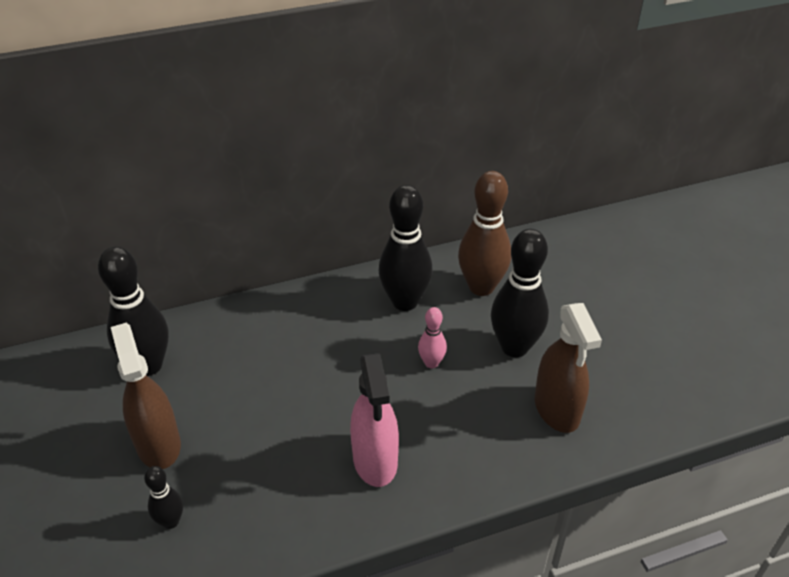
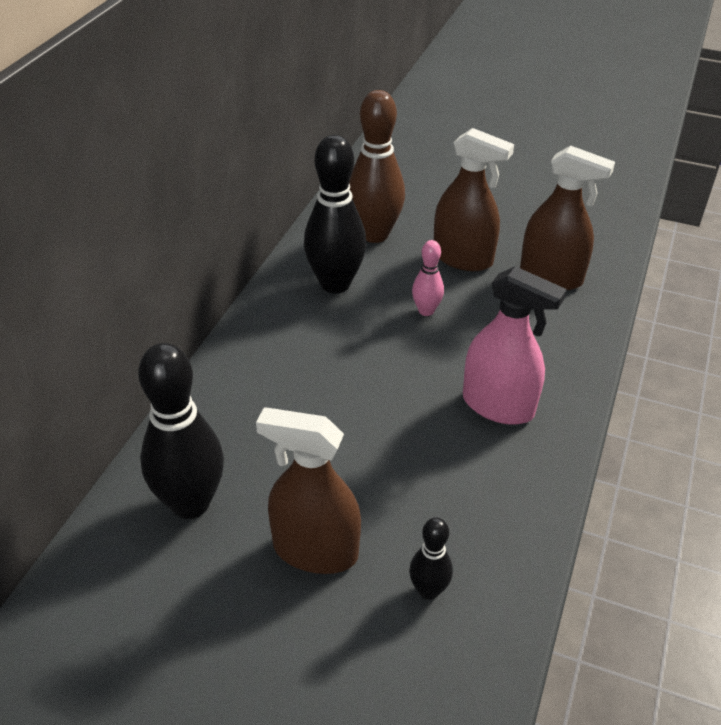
camera: 50 degrees left, 0 degrees up
(514, 347) = (463, 258): black bowling pin -> brown spray bottle

